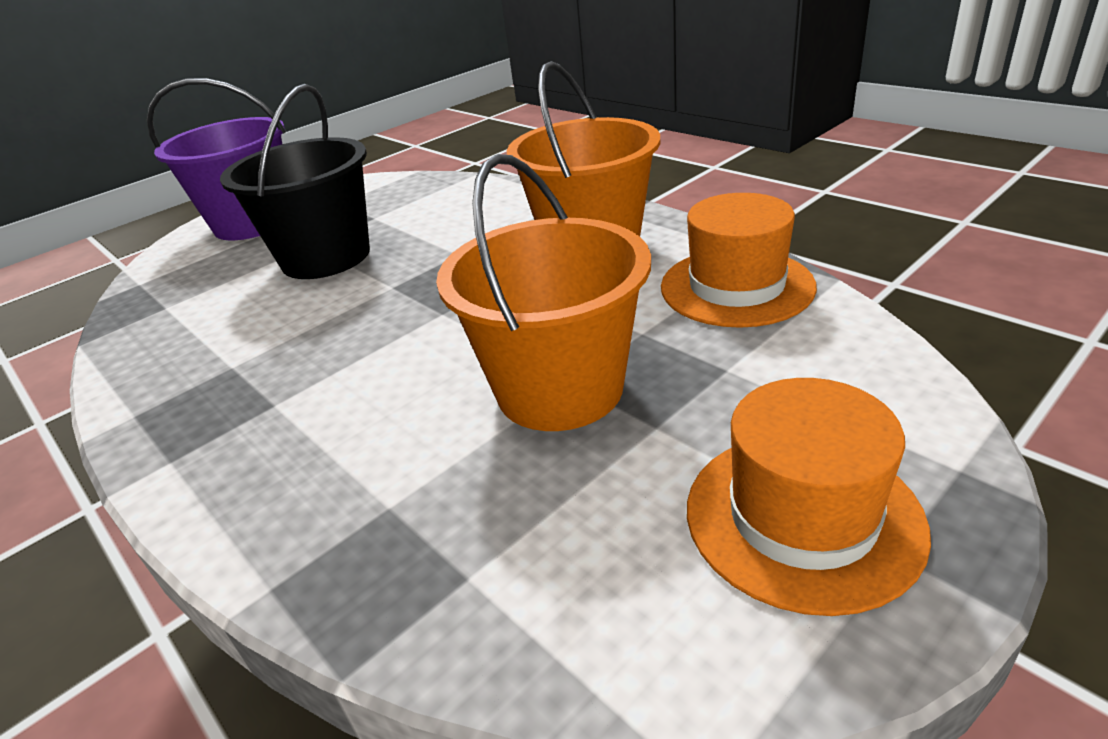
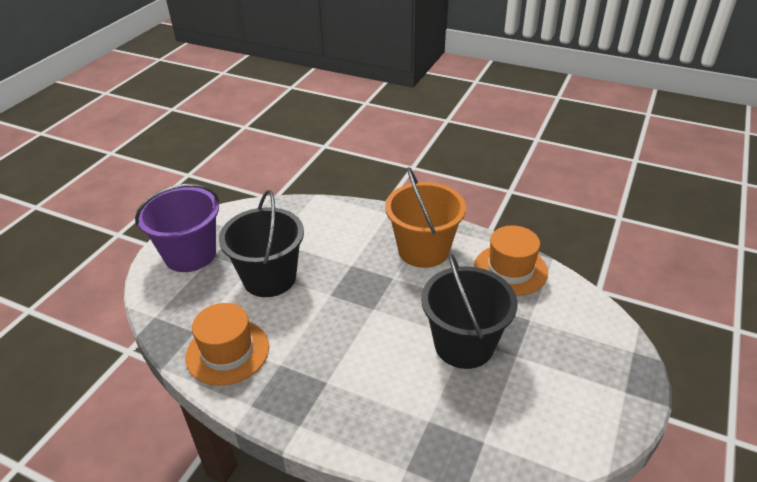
camera: 25 degrees left, 5 degrees up
(559, 389) = (464, 345): orange bucket -> black bucket
(802, 517) = (590, 385): orange hat -> orange hat (227, 352)

